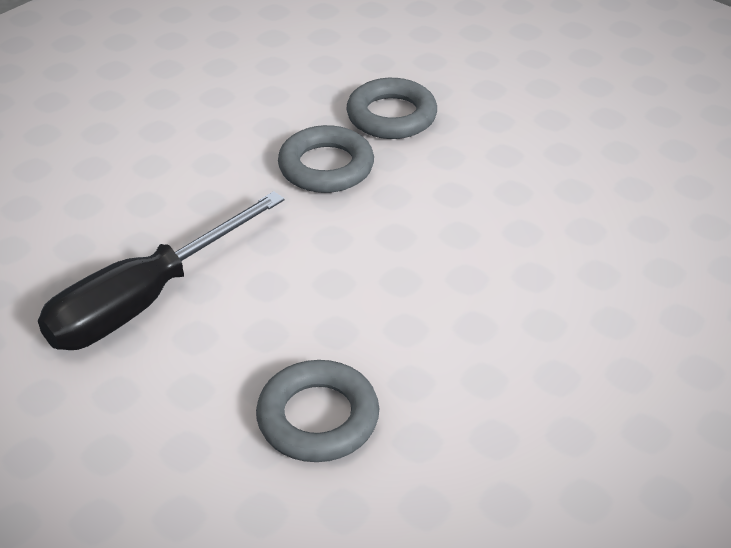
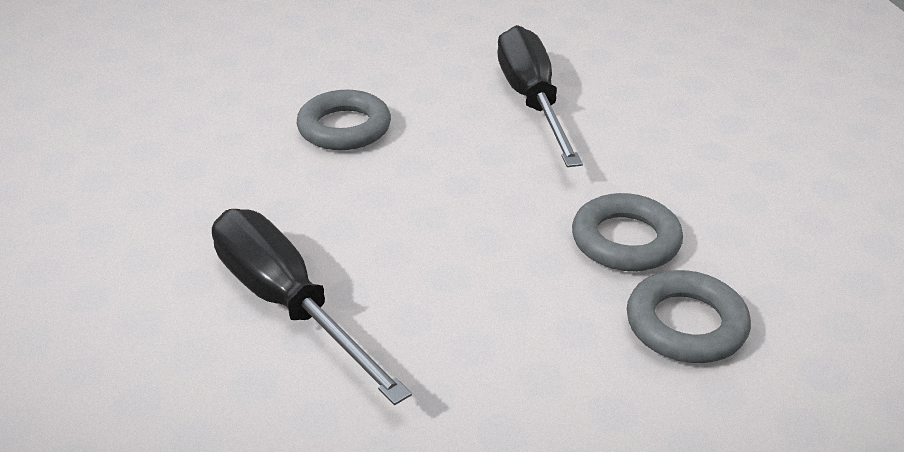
camera: 125 degrees right, 5 degrees down
(584, 299) = (287, 304): none -> black screwdriver

